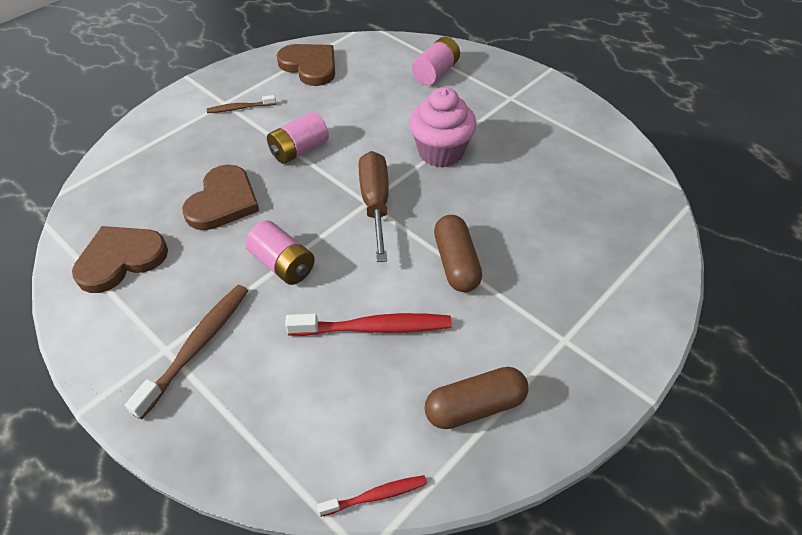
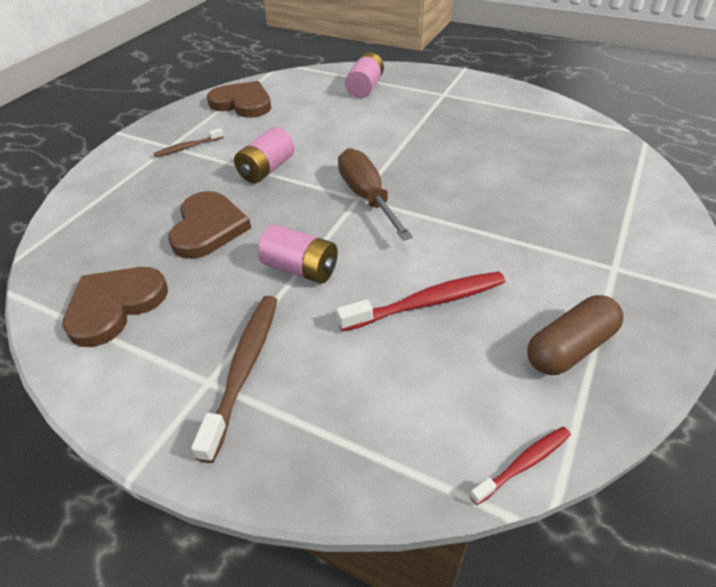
camera: 15 degrees left, 5 degrees down
(441, 152) = (405, 145): pink cupcake -> none
(456, 263) = (474, 228): brown capsule -> none

